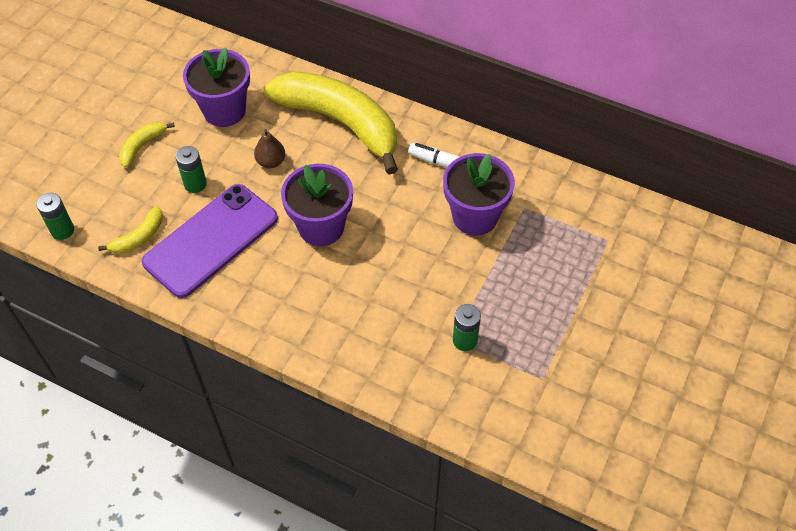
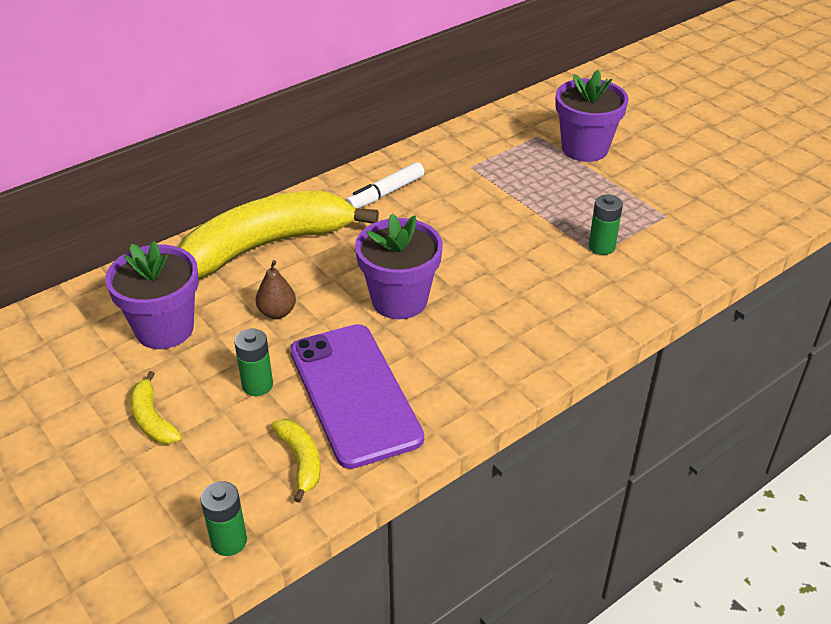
camera: 65 degrees left, 15 degrees down
(475, 216) = (460, 197): purple flower pot -> purple flower pot (584, 149)

